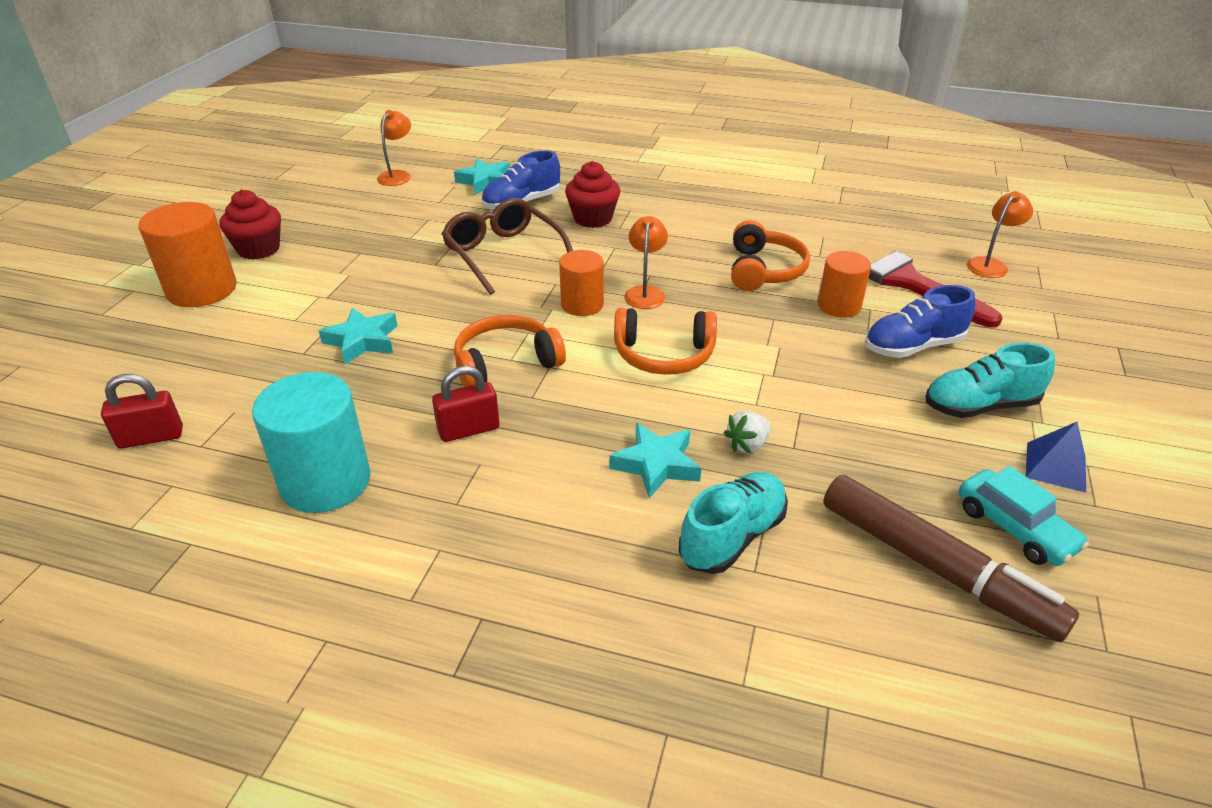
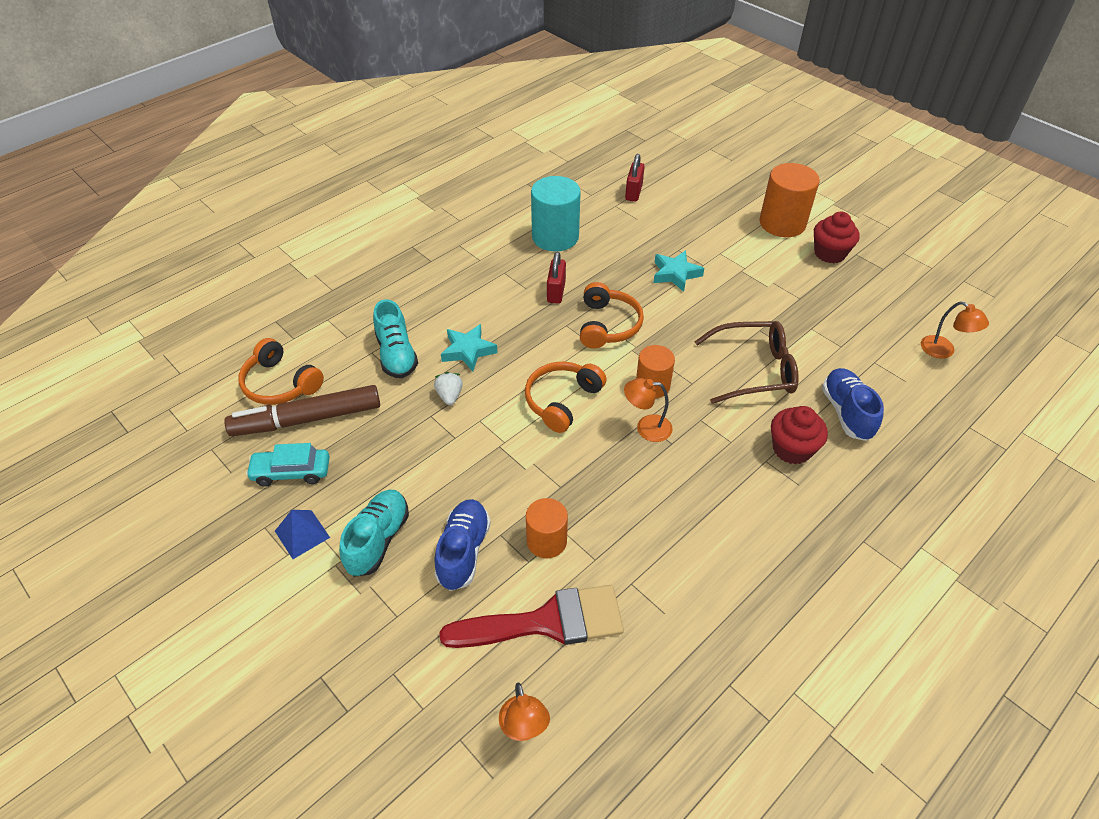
camera: 120 degrees right, 10 degrees up
(485, 181) = (907, 404): turquoise star -> none
(645, 293) = (646, 427): orange lamp -> orange lamp turned 150 degrees clockwise
(764, 270) = (632, 523): orange headphones -> orange headphones (280, 384)

